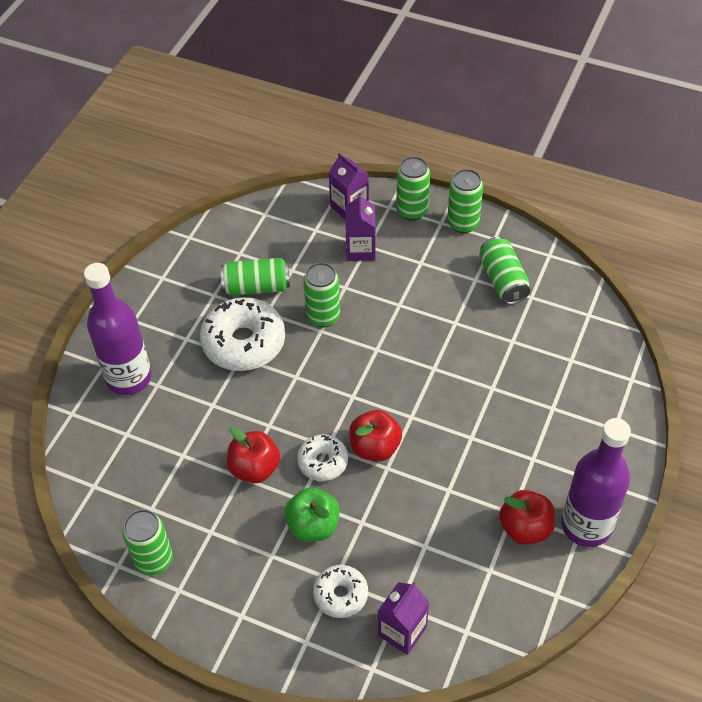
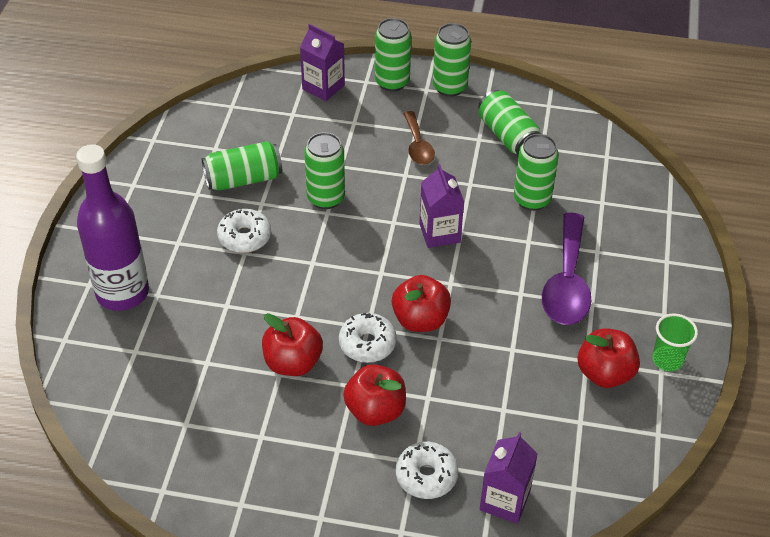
camera: 15 degrees left, 5 degrees down
(154, 560) = (203, 478): green can -> green can (532, 199)
(244, 342) = (244, 237): white donut -> white donut, size x0.56
(313, 526) = (375, 410): green apple -> red apple
(360, 250) = (348, 127): purple carton -> purple carton (439, 233)
(418, 277) = (418, 146): none -> brown spoon
(516, 434) = (567, 282): none -> purple spoon
(586, 526) = (667, 360): purple bottle -> green cup

